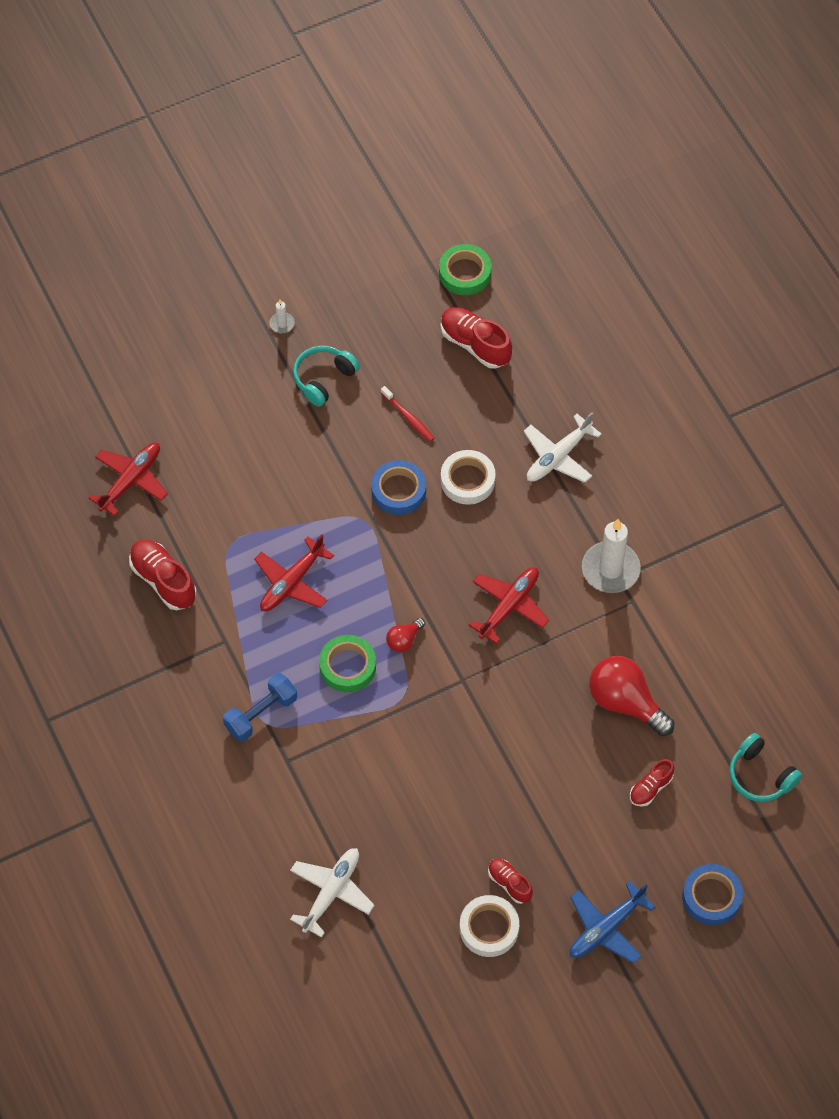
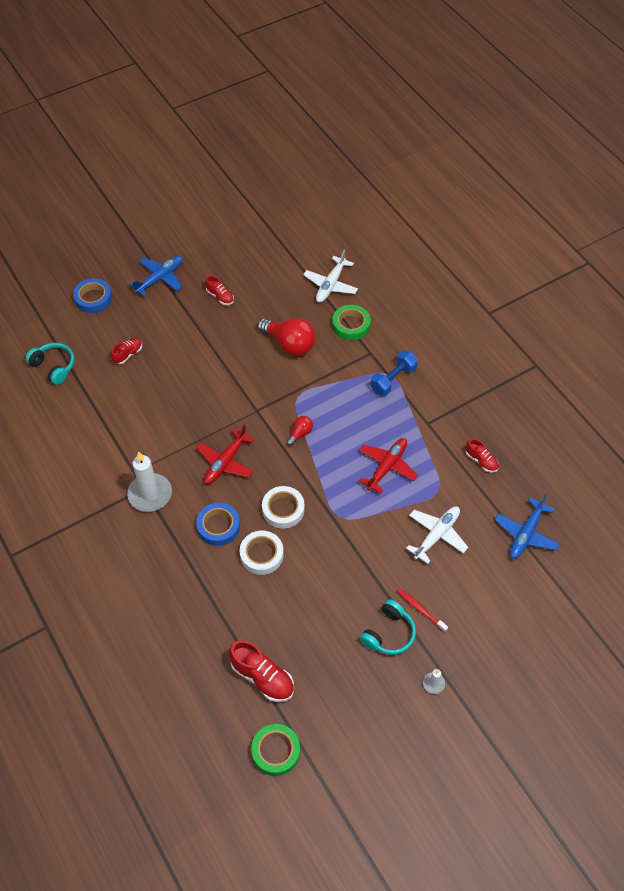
camera: 175 degrees right, 5 degrees down
(130, 481) = (526, 533): red plane -> blue plane
(163, 580) = (481, 461): red shoe -> red shoe, size x0.59
(347, 666) = (338, 413): green tape -> green tape (351, 325)
(398, 490) = (315, 542): blue tape -> blue tape (218, 526)
(408, 417) = (313, 604): red toothbrush -> red toothbrush (420, 609)
(489, 928) = (232, 274): white tape -> white tape (283, 509)
(558, 456) = (189, 580): white plane -> white plane (436, 535)
(625, 702) = (142, 404): red light bulb -> red light bulb (289, 344)

